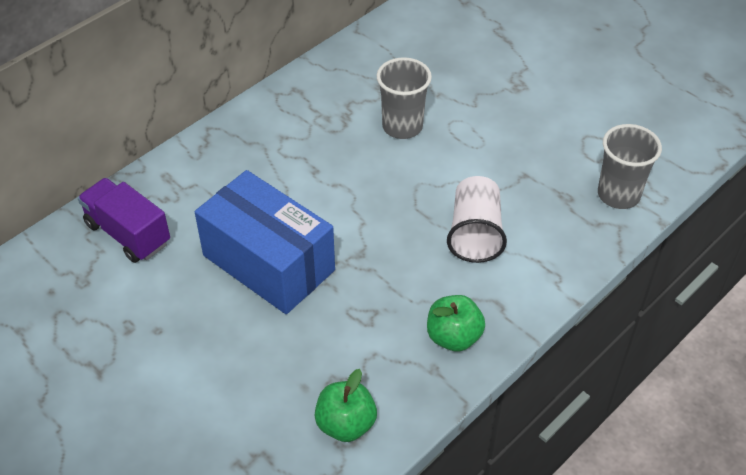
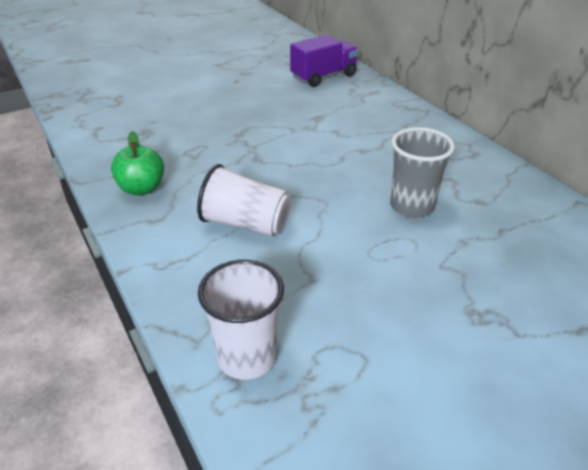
camera: 105 degrees right, 10 degrees down
(268, 263) = (270, 120): blue box -> none
(346, 424) = (110, 132): green apple -> none
(618, 195) = (247, 357): grey cup -> white cup

